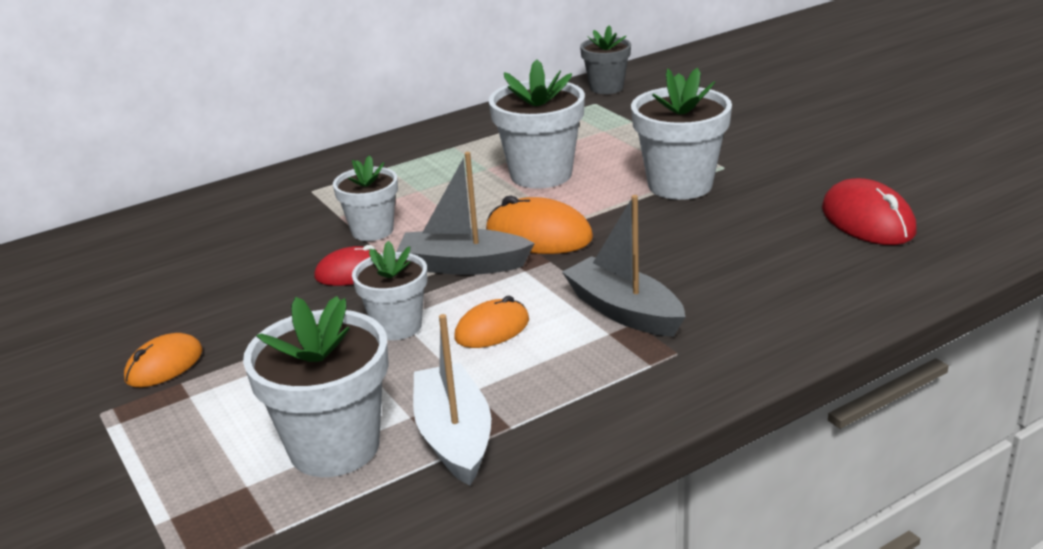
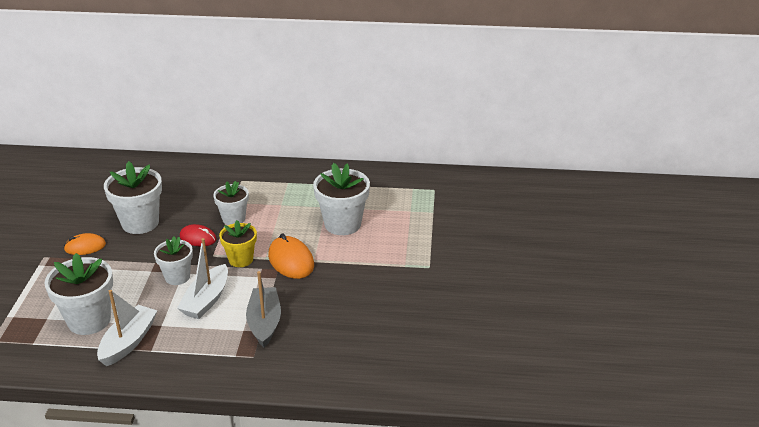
camera: 35 degrees right, 5 degrees up
(463, 265) = (241, 259): grey boat -> yellow flower pot
(492, 329) = (206, 300): orange mouse -> white boat
(606, 88) = (455, 181): grey flower pot -> none
(680, 185) = (392, 266): white flower pot -> white flower pot (140, 223)
(867, 220) = (441, 339): red mouse -> none

